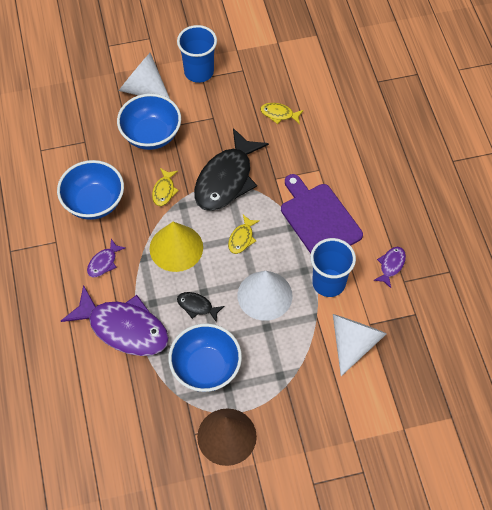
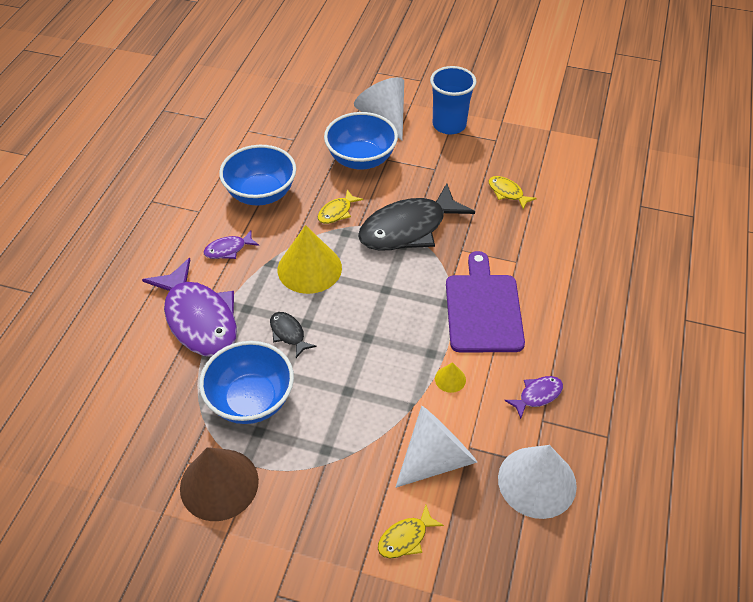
camera: 30 degrees right, 10 degrees down
(242, 238) = (384, 290): yellow fish -> yellow fish (405, 538)
(264, 295) = (368, 357): white cone -> white cone (537, 481)
(329, 283) = (450, 379): blue cup -> yellow cone

